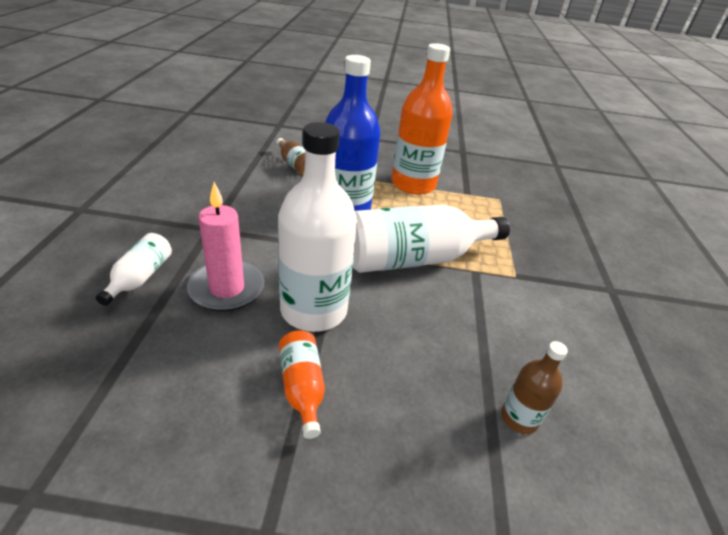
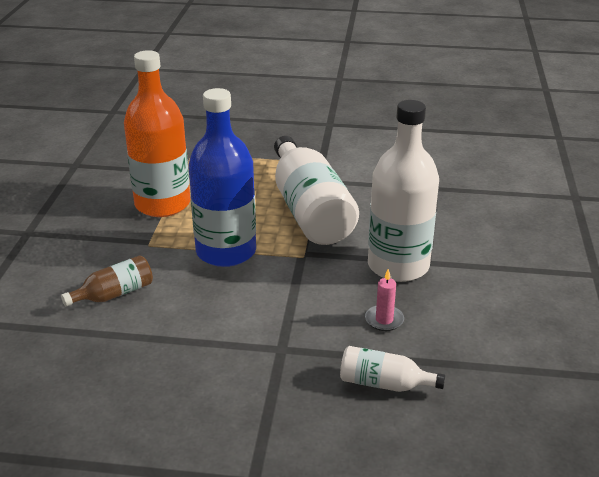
camera: 85 degrees left, 5 degrees down
(227, 288) = (384, 320): pink candle -> pink candle, size x0.51
(302, 388) = (484, 267): orange bottle -> none
(519, 418) = (473, 180): brown bottle -> none

